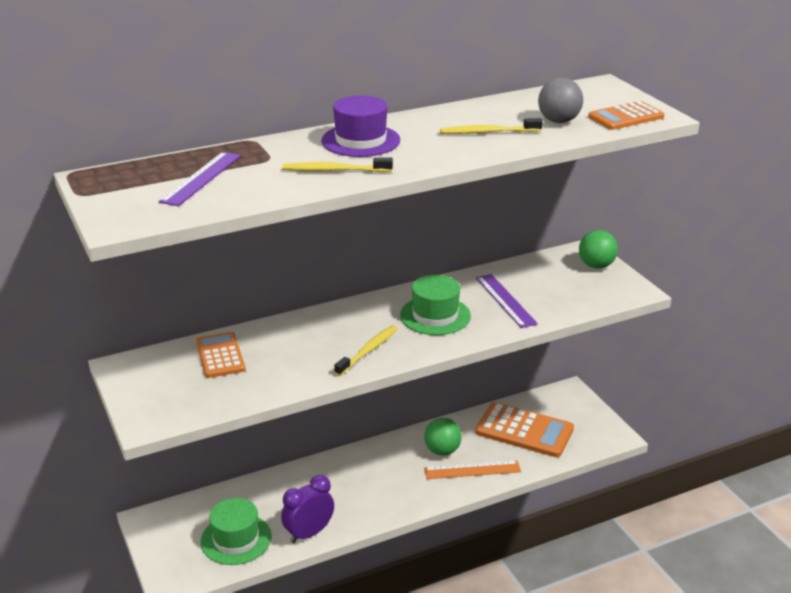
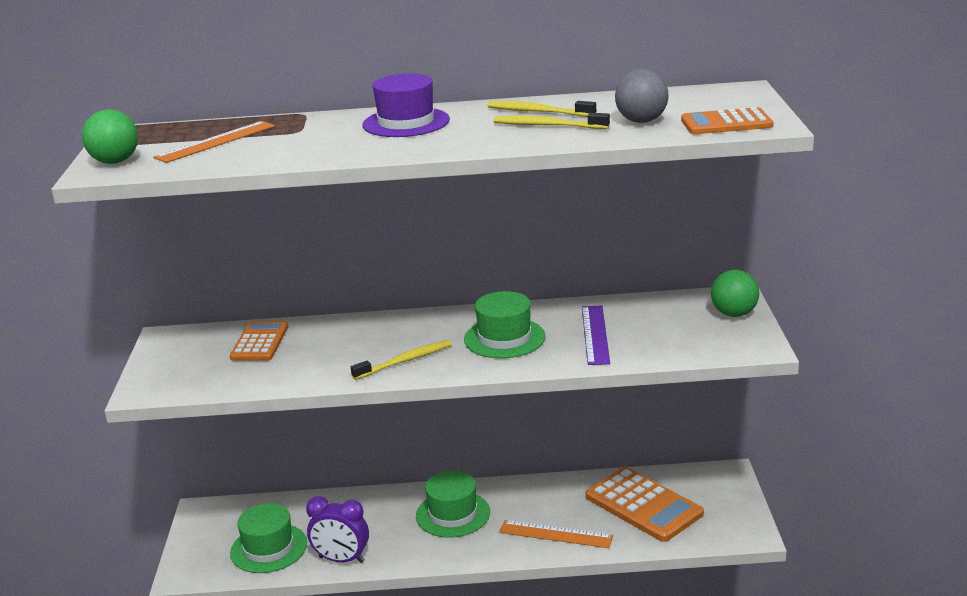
camera: 25 degrees right, 5 degrees down
(201, 178) = (216, 142): purple ruler -> orange ruler
(309, 533) = (341, 559): purple clock -> purple clock turned 150 degrees counterclockwise
(334, 170) = (346, 146): yellow toothbrush -> yellow toothbrush (538, 112)
(378, 472) = (453, 514): none -> green hat
(442, 451) = (536, 507): green ball -> green ball (115, 162)

